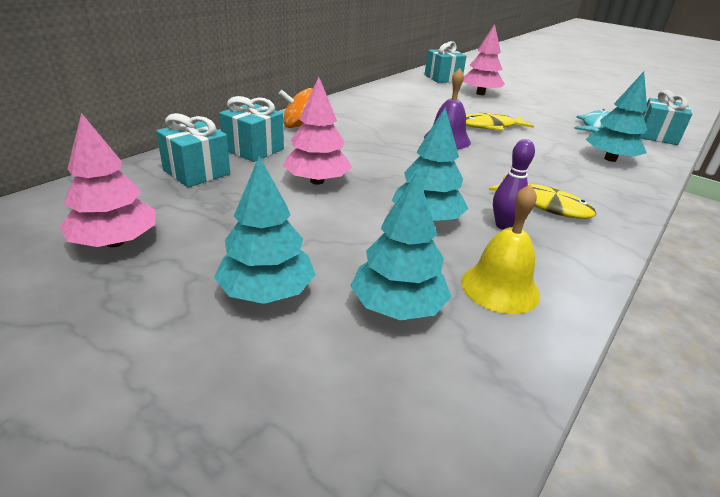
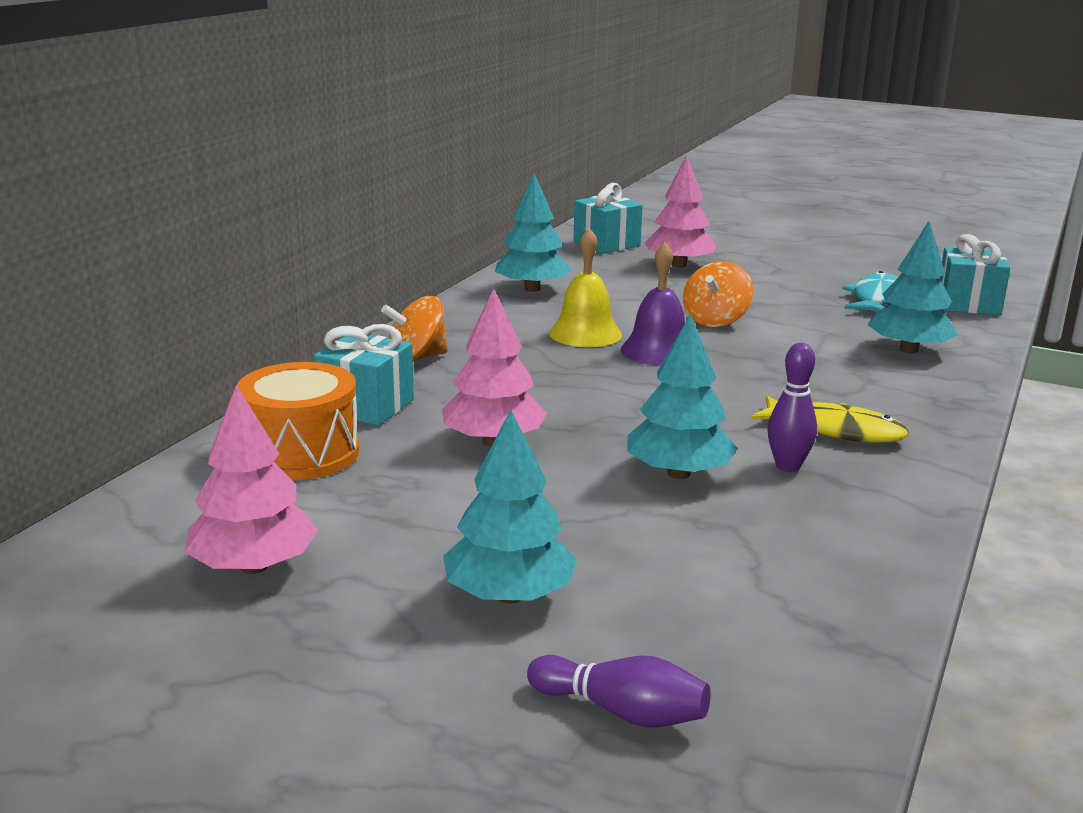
camera: 10 degrees left, 10 degrees down
(196, 172) = (301, 453): turquoise gift -> orange drum
(297, 410) = (622, 711): none -> purple bowling pin
(397, 307) = (689, 587): turquoise tree -> turquoise tree (532, 289)
(490, 126) = (715, 320): yellow fish -> orange spinning top
(500, 287) = (810, 545): yellow bell -> yellow bell (585, 333)

